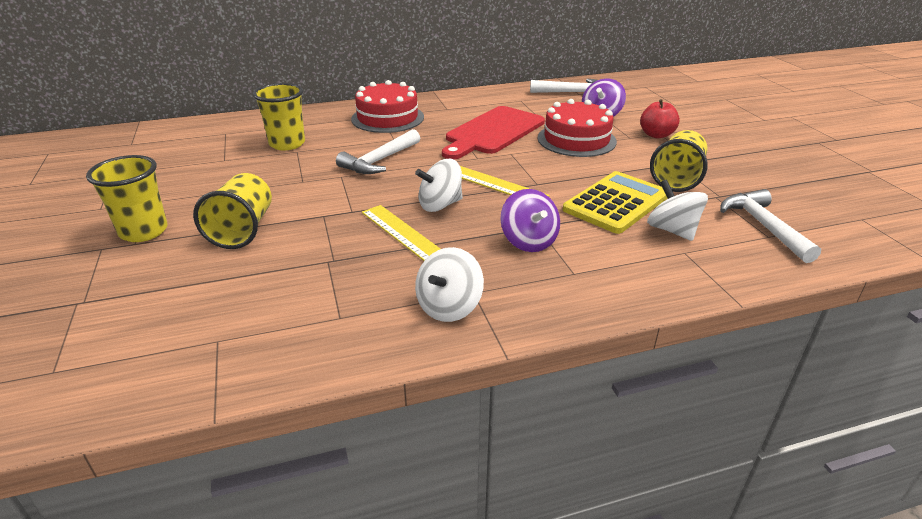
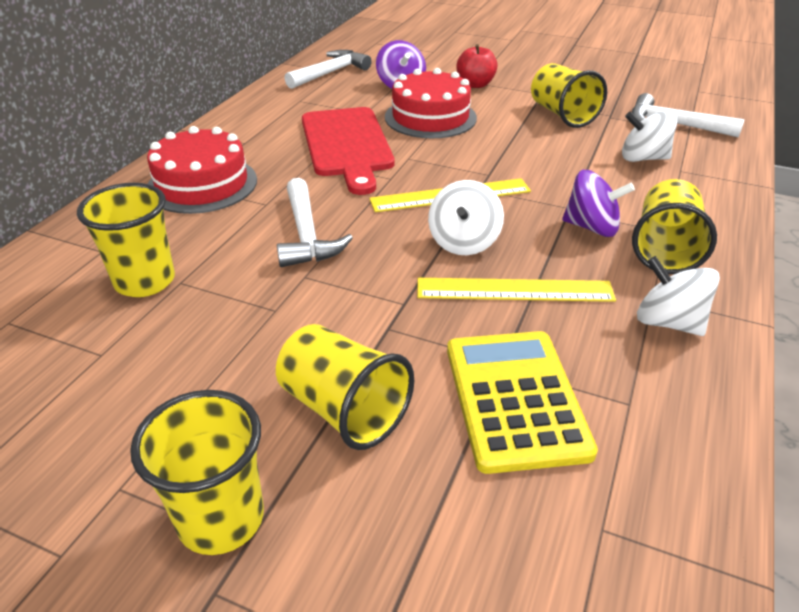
camera: 50 degrees left, 5 degrees up
(449, 307) = (668, 322): white spinning top -> white spinning top turned 150 degrees clockwise
(545, 279) = (664, 249): none -> yellow cup
(616, 203) = (571, 158): yellow calculator -> yellow calculator (515, 399)

